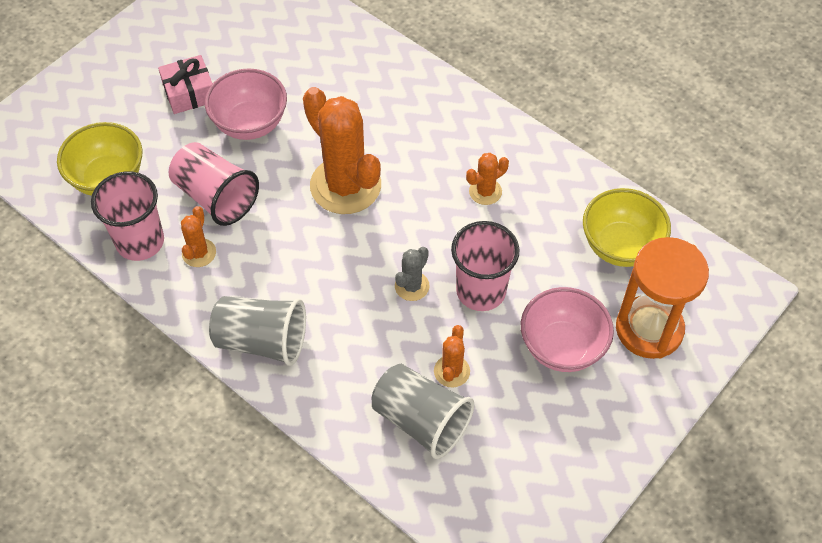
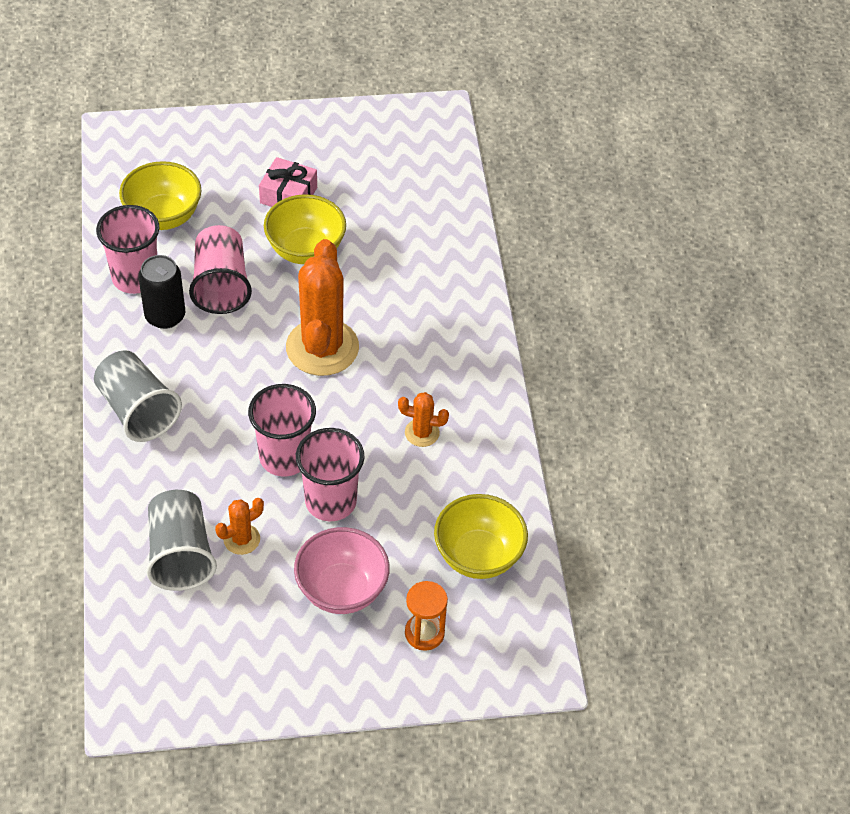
camera: 40 degrees right, 5 degrees down
(199, 253) = (165, 316): orange cactus -> black can
(250, 124) = (305, 250): pink bowl -> yellow bowl
(412, 286) = (284, 457): grey cactus -> pink cup
(649, 329) = (424, 633): orange hourglass -> orange hourglass, size x0.55

